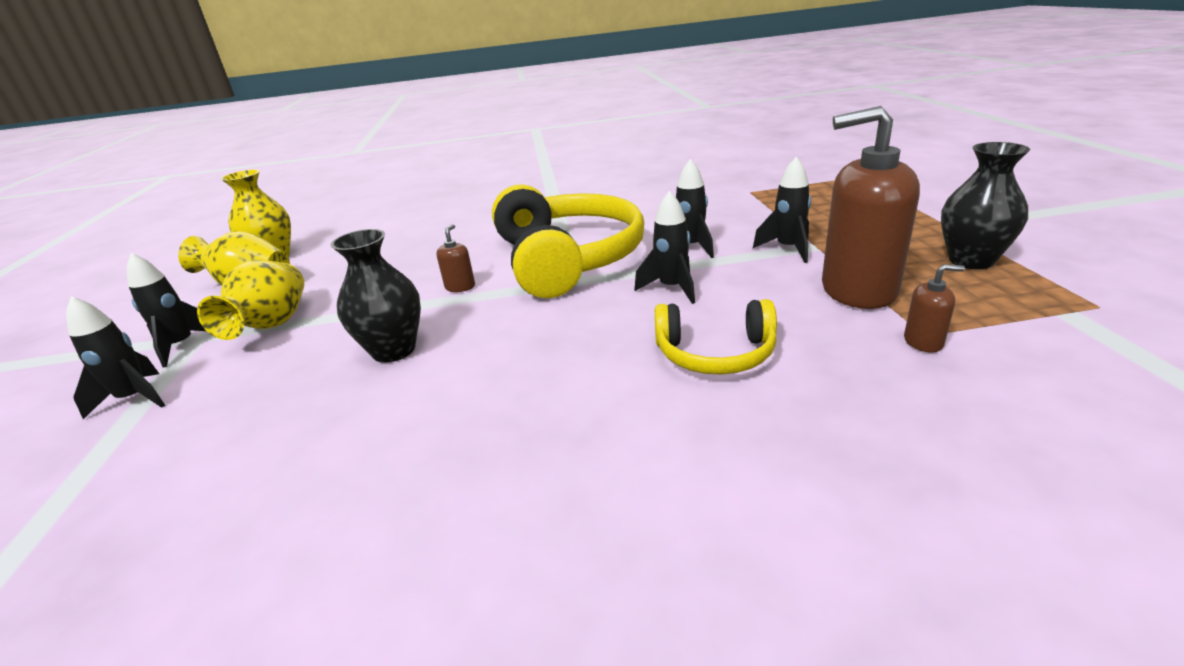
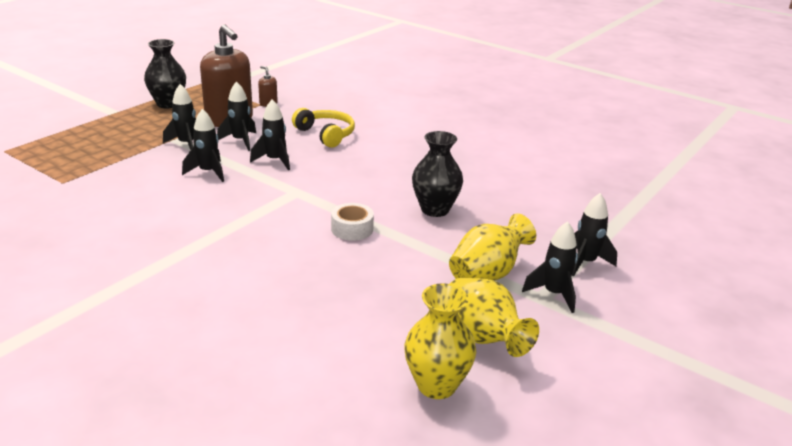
camera: 140 degrees left, 0 degrees up
(460, 287) = (352, 229): brown soap dispenser -> white tape
(568, 259) = (268, 208): yellow headphones -> none
(763, 281) = (240, 141): none -> black rocket

